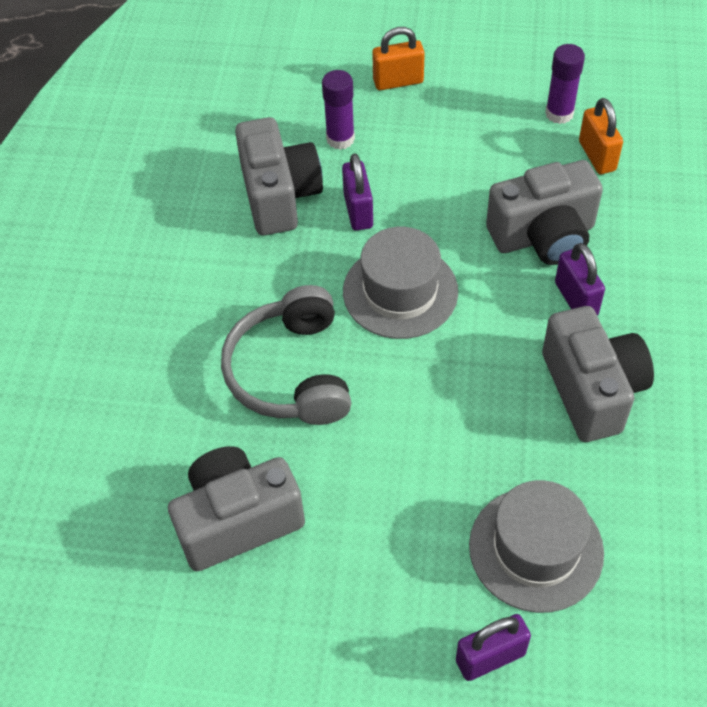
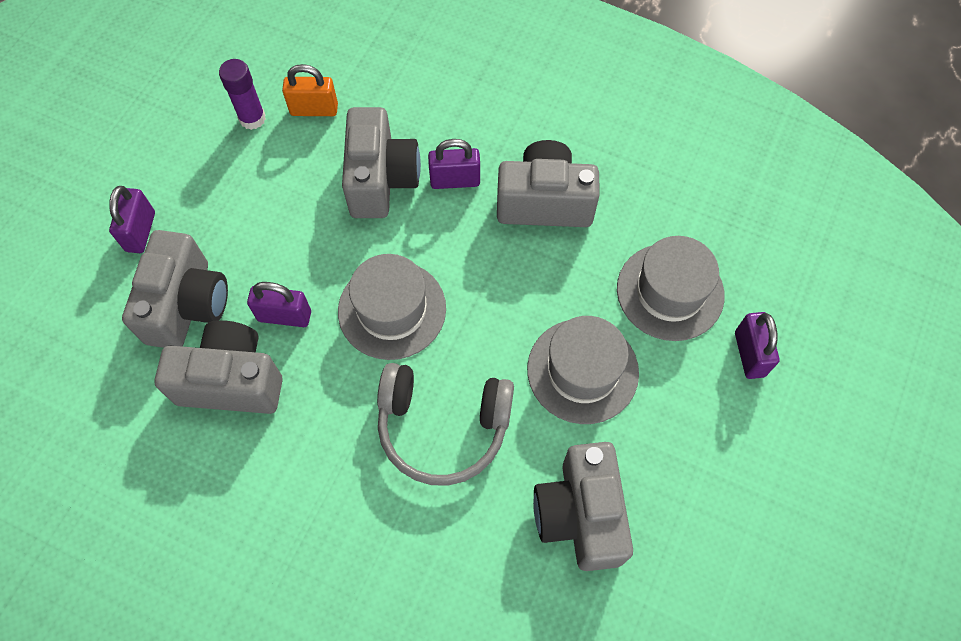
camera: 75 degrees left, 10 degrees up
(340, 139) = (187, 305): purple glue stick -> grey camera
(398, 81) = (141, 232): orange padlock -> purple padlock
(399, 482) = (582, 370): none -> grey hat

